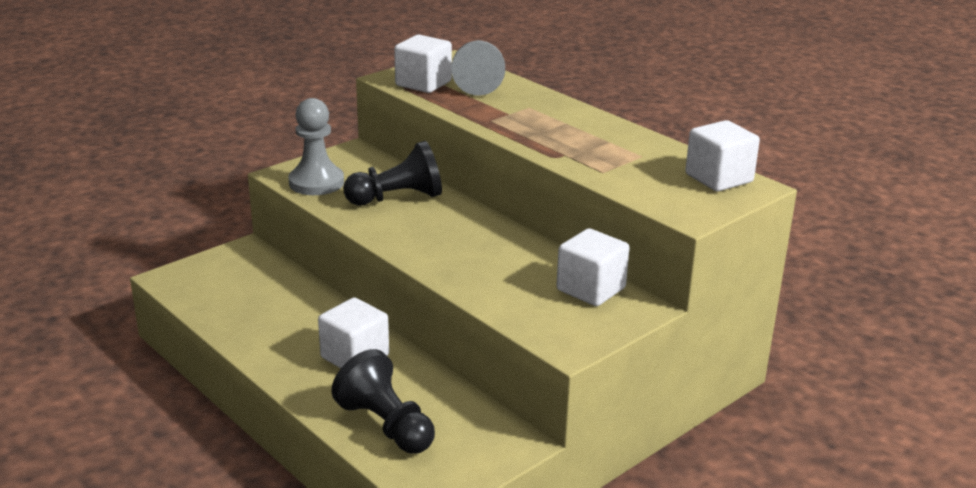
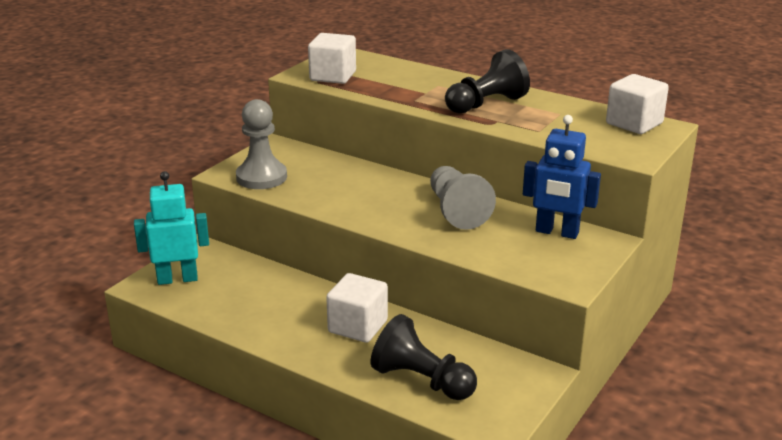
camera: 15 degrees left, 0 degrees up
(205, 276) = (177, 279): none -> turquoise robot
(397, 198) = (343, 181): black pawn -> black pawn (486, 104)
(478, 82) = (379, 69): grey pawn -> grey pawn (456, 211)
(591, 289) = (557, 232): white cube -> blue robot

